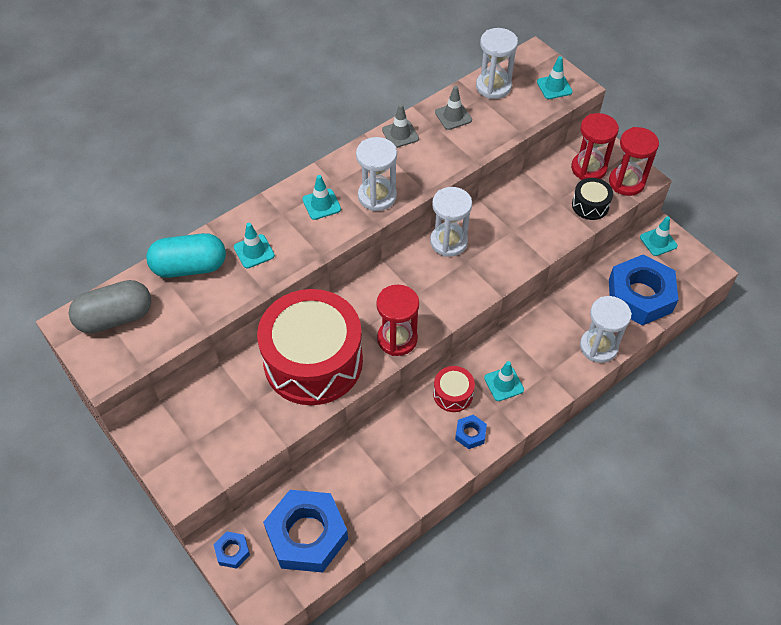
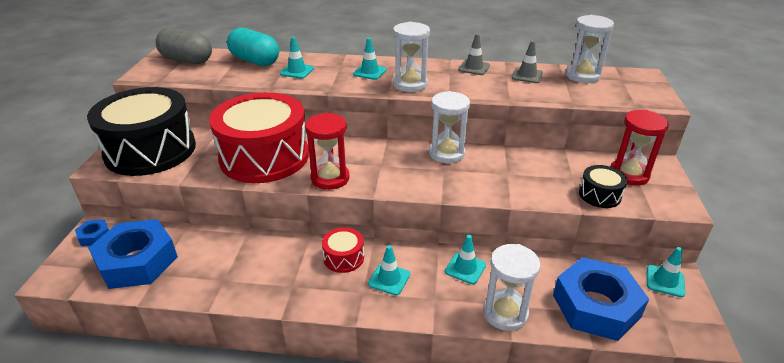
camera: 45 degrees right, 20 degrees down
(200, 438) = (150, 150): none -> black drum
(470, 434) = (318, 290): blue nut -> none
(554, 87) = (638, 95): turquoise traffic cone -> turquoise traffic cone (465, 268)
(626, 182) = (658, 200): red hourglass -> none

